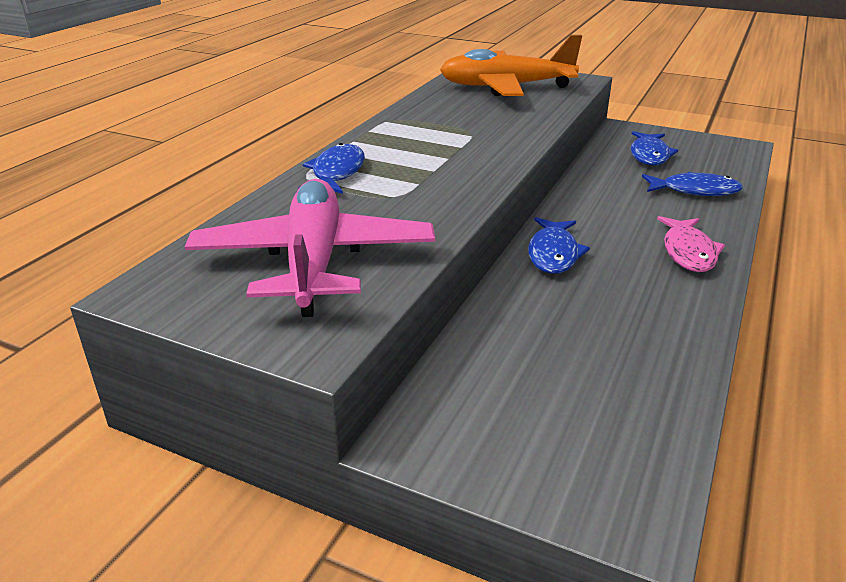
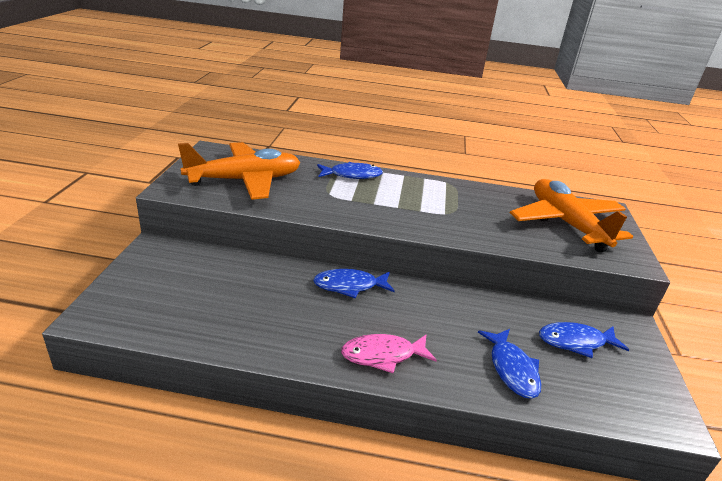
camera: 70 degrees right, 0 degrees up
(314, 261) = (245, 180): pink plane -> orange plane

